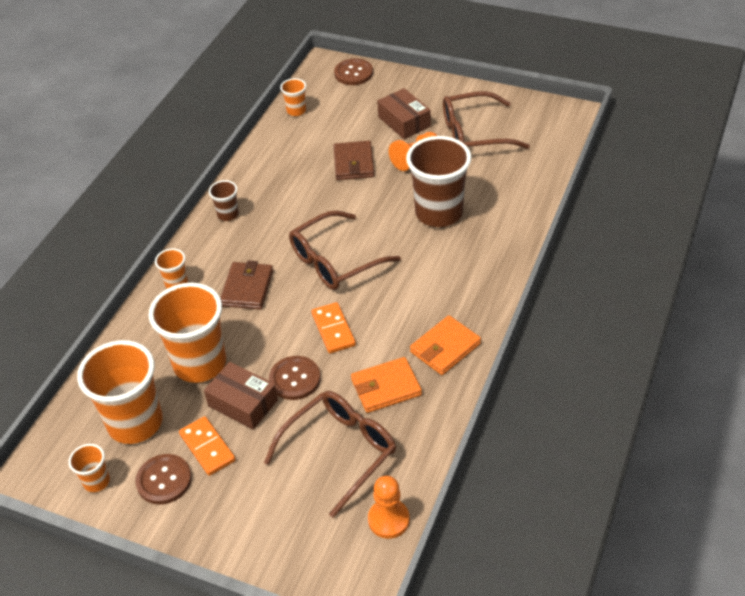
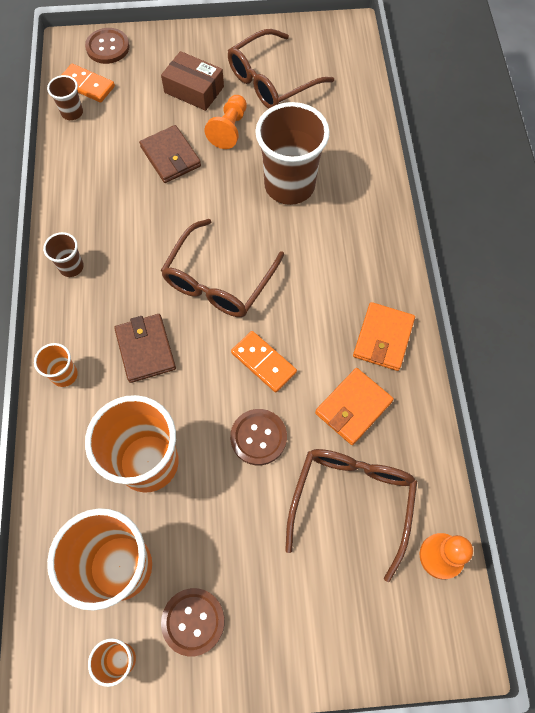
camera: 30 degrees left, 20 degrees up
(207, 447) = (216, 560): orange domino -> orange domino (87, 85)
(243, 403) = (222, 489): brown box -> none
(296, 111) = (72, 112): orange cup -> brown cup

